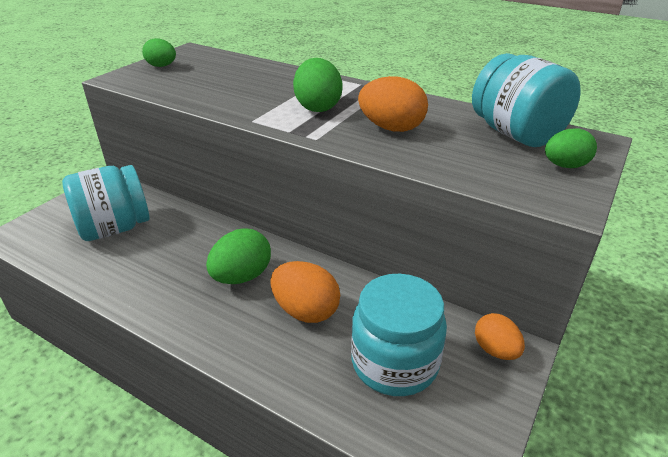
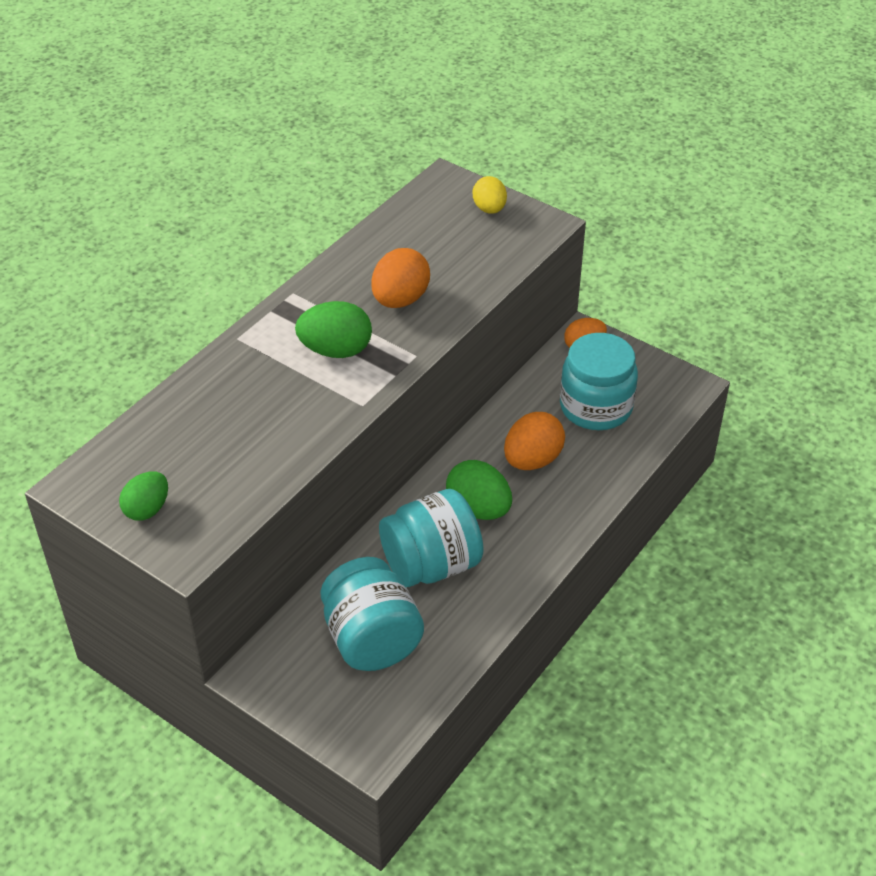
camera: 85 degrees left, 10 degrees up
(516, 134) = (426, 221): turquoise jar -> turquoise jar (431, 564)
(565, 166) = (489, 209): green egg -> yellow egg

